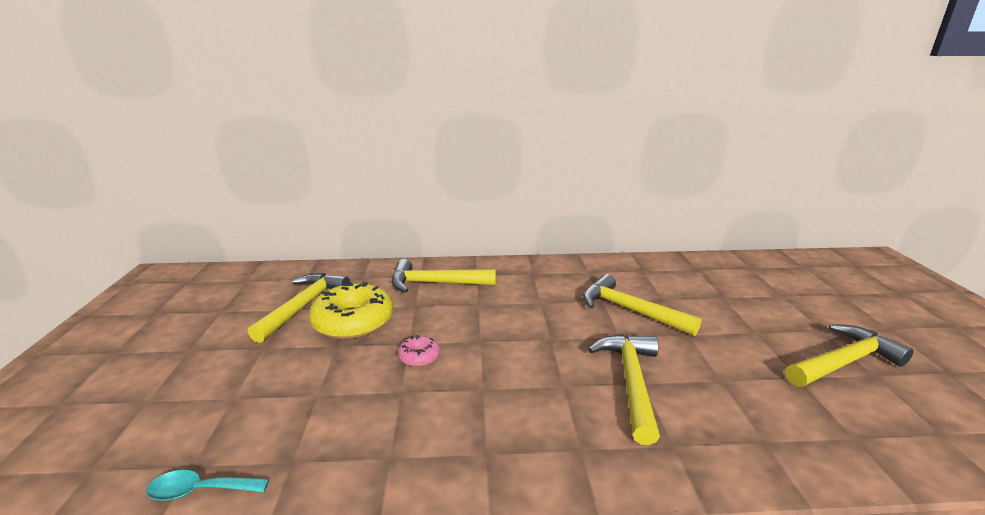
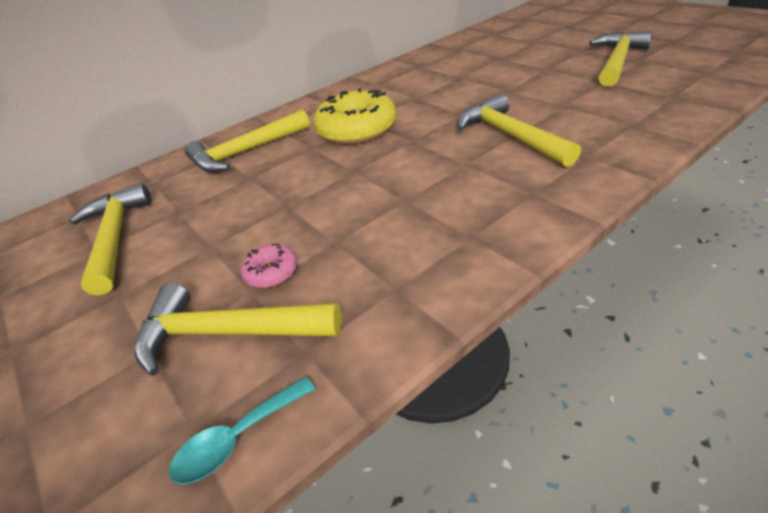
camera: 30 degrees left, 15 degrees up
(353, 321) = (199, 220): yellow donut -> yellow donut (357, 129)
(419, 356) = (313, 209): pink donut -> pink donut (271, 272)
(629, 310) = (446, 94): yellow hammer -> yellow hammer (227, 333)

